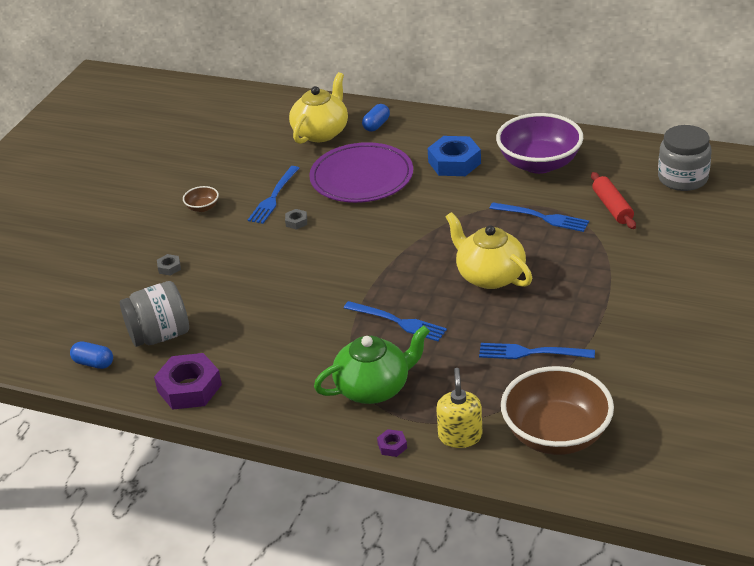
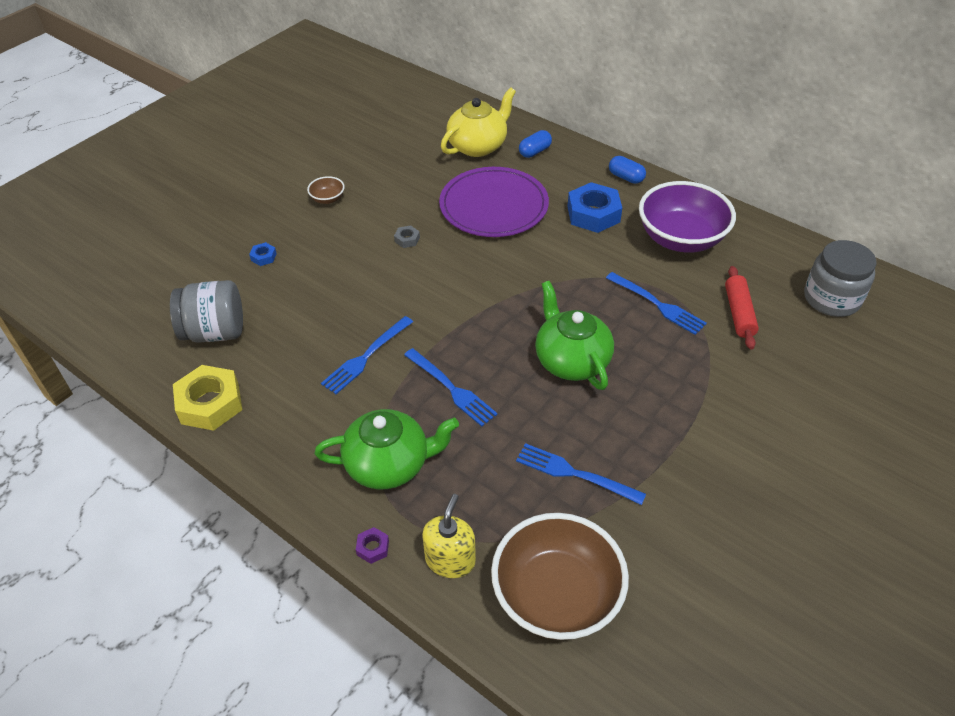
camera: 15 degrees right, 10 degrees up
(94, 363) = (139, 345): blue capsule -> blue capsule (626, 177)
(169, 267) = (263, 257): grey nut -> blue nut
(189, 388) = (210, 404): purple nut -> yellow nut
(273, 197) = (399, 206): blue fork -> blue fork (366, 357)
(489, 276) = (571, 360): yellow teapot -> green teapot

